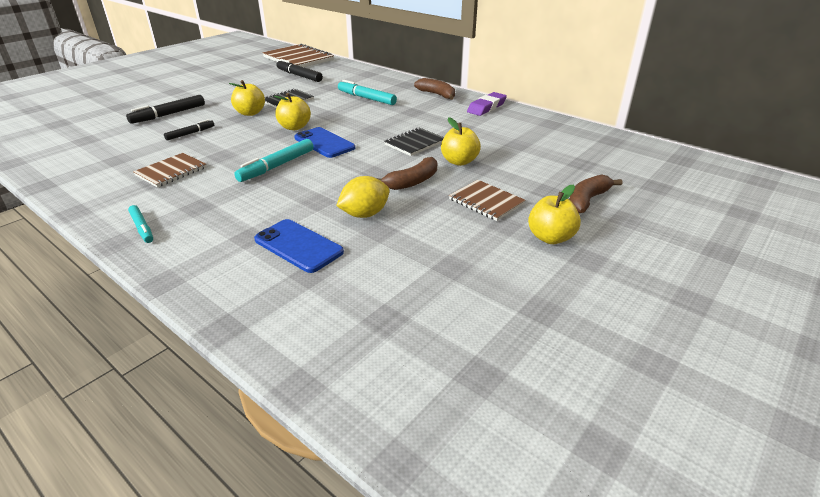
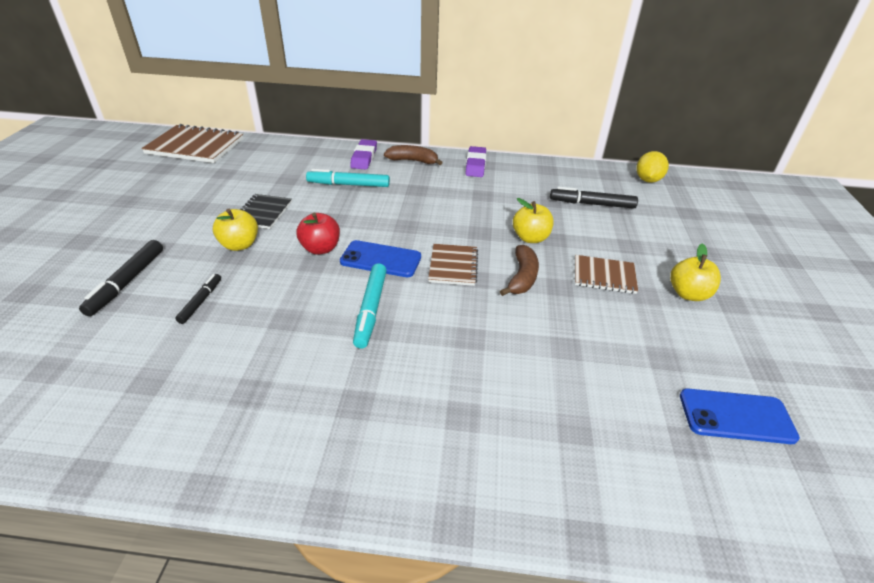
camera: 35 degrees left, 5 degrees up
(142, 228) = (330, 466): turquoise marker -> none
(171, 171) = (254, 368): brown notebook -> brown notebook (453, 266)
(294, 127) = (320, 248): yellow apple -> red apple
(298, 246) = (523, 401): blue phone -> blue phone (736, 416)
(299, 76) = (230, 172): black marker -> black marker (592, 204)
(364, 214) = (531, 334): yellow lemon -> yellow lemon (647, 180)
(402, 85) = (364, 158): none -> purple eraser
(415, 143) = (467, 229): black notebook -> none
(587, 200) = (666, 244): brown banana -> none

